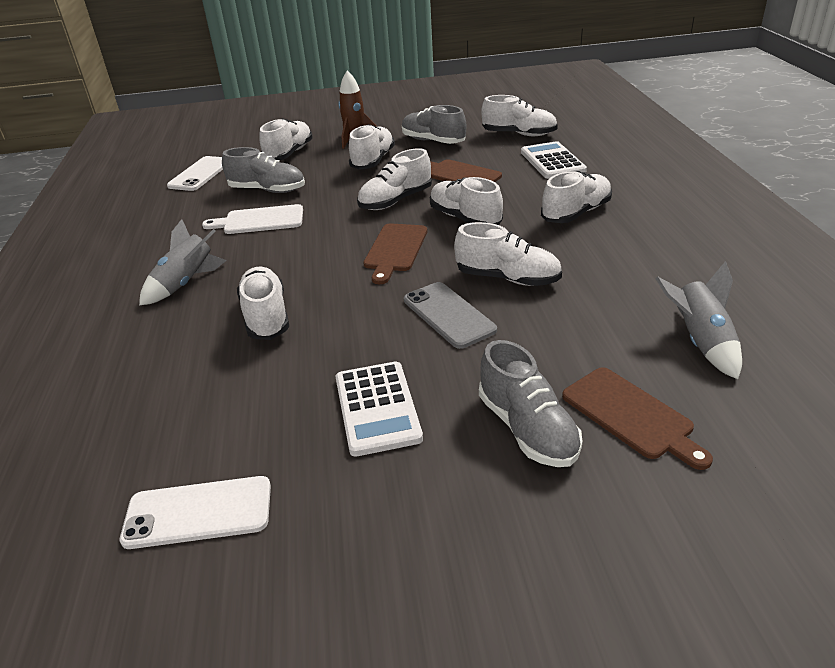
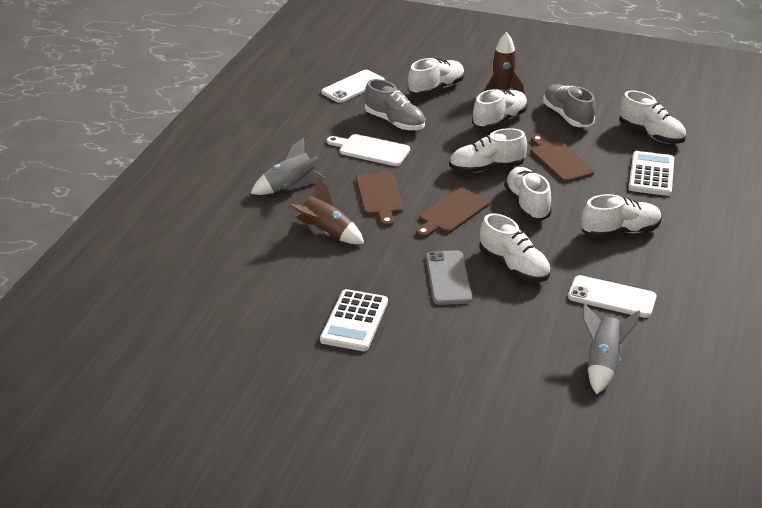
camera: 25 degrees right, 0 degrees up
(198, 512) = (220, 338): white phone -> white phone (611, 297)
(266, 317) = (327, 233): white shoe -> brown rocket
(527, 428) = (434, 369): grey shoe -> none
(631, 415) = (505, 387): brown cutting board -> brown cutting board (379, 197)

